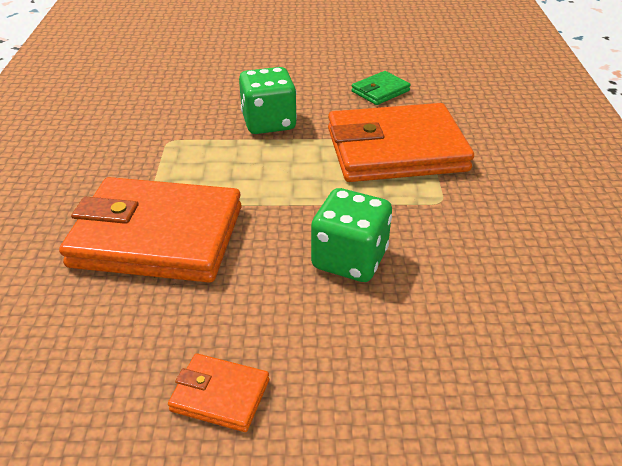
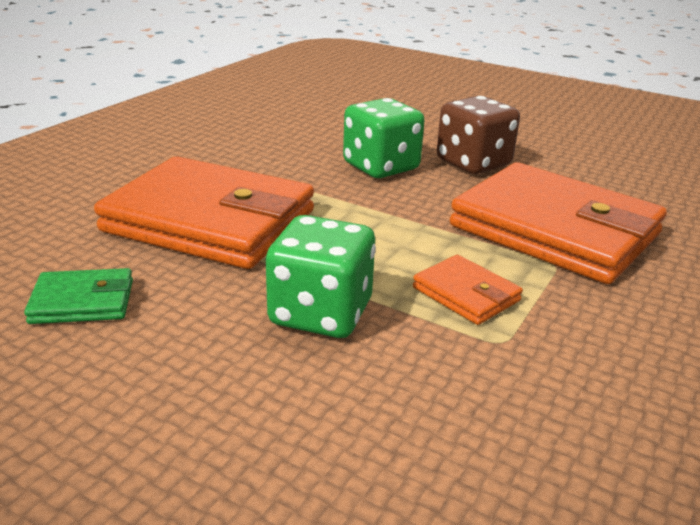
camera: 150 degrees left, 10 degrees down
(220, 395) = (532, 144): orange wallet -> orange wallet (466, 294)
(269, 310) = (473, 163): none -> brown dice

